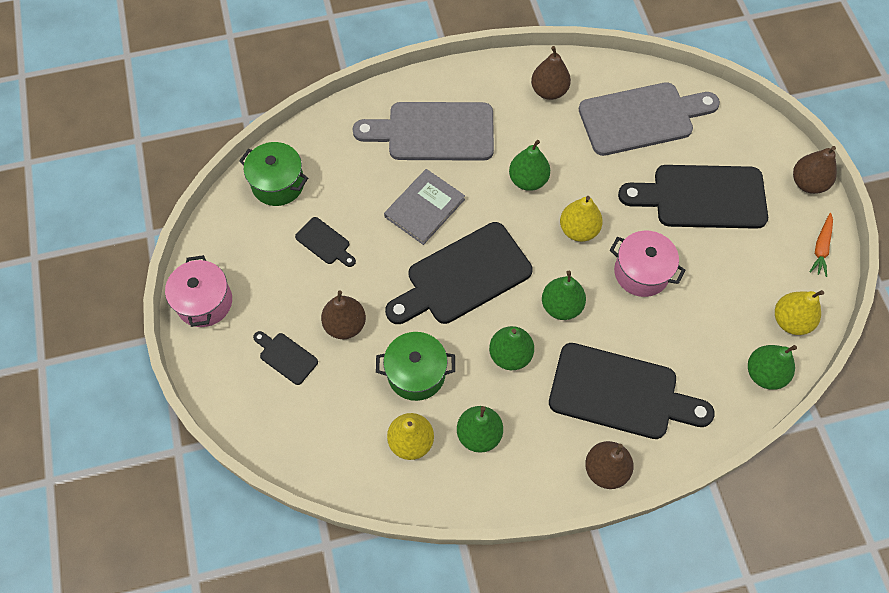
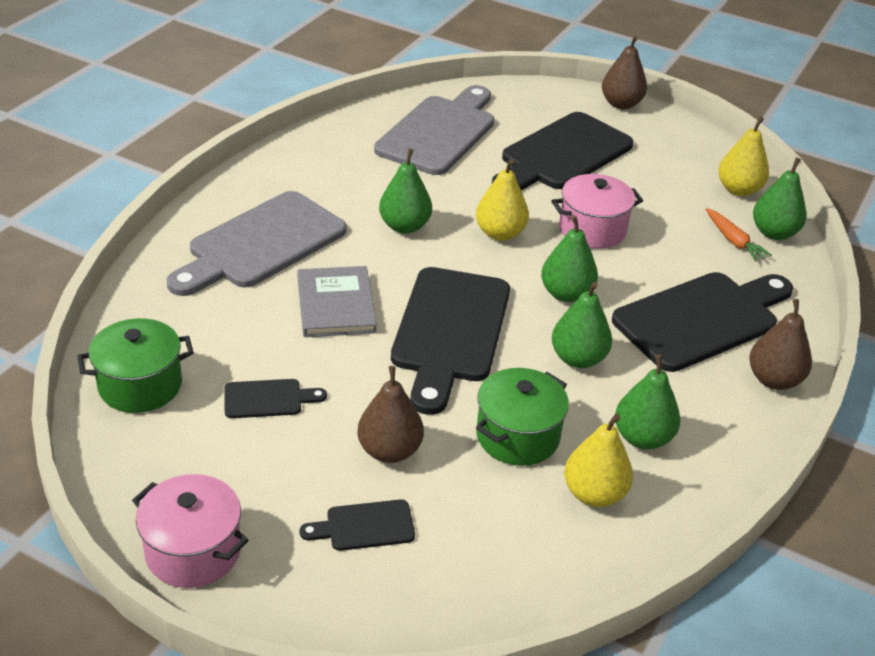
camera: 50 degrees left, 25 degrees down
(549, 91) = (332, 157): brown pear -> none
(821, 248) = (689, 135): orange carrot -> orange carrot (733, 241)

